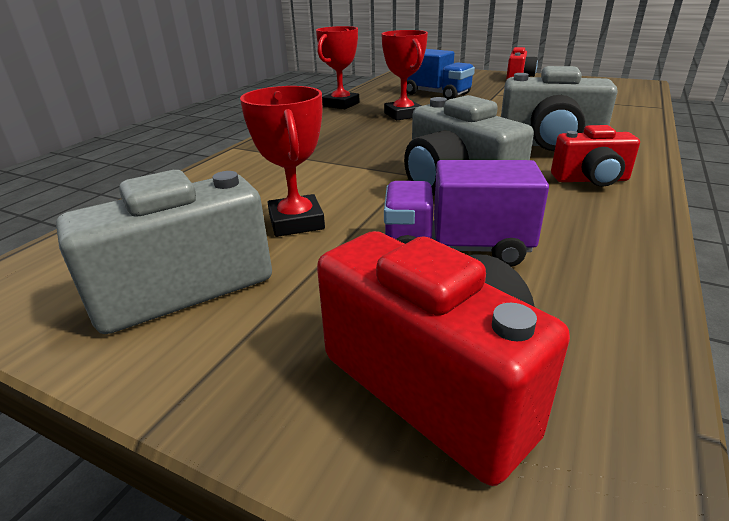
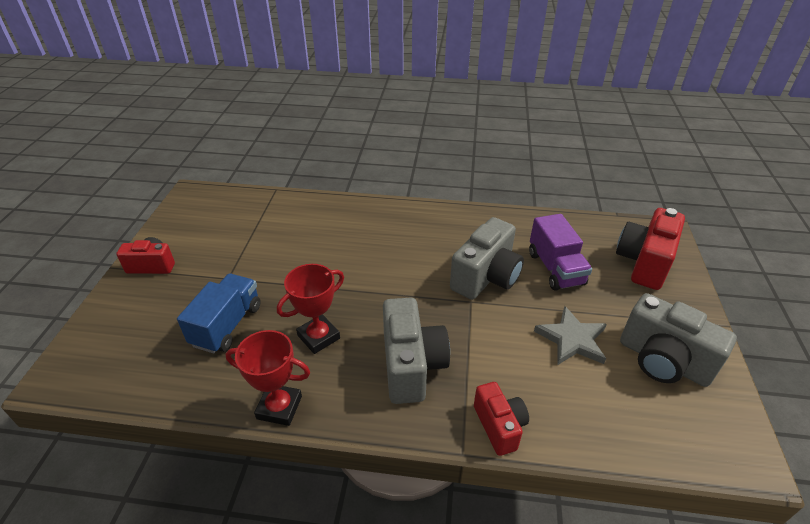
camera: 110 degrees left, 10 degrees up
(296, 222) = (572, 339): red trophy -> grey star
(549, 145) = (385, 241): grey camera -> grey camera (411, 365)
(591, 180) = (443, 226): red camera -> red camera (499, 426)

